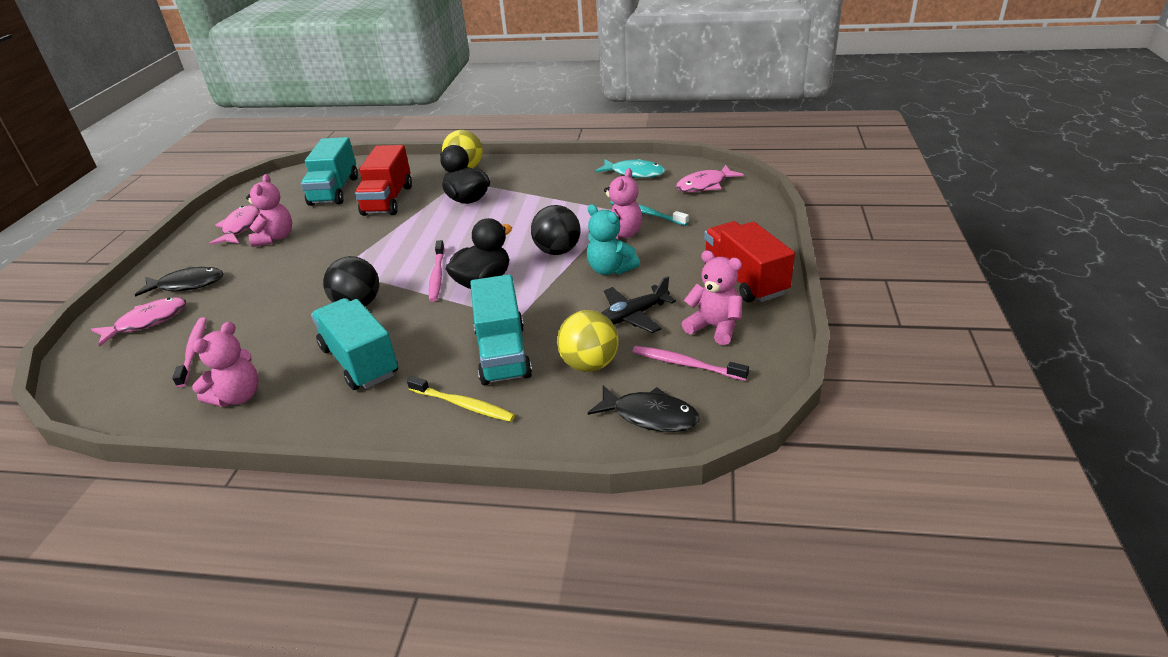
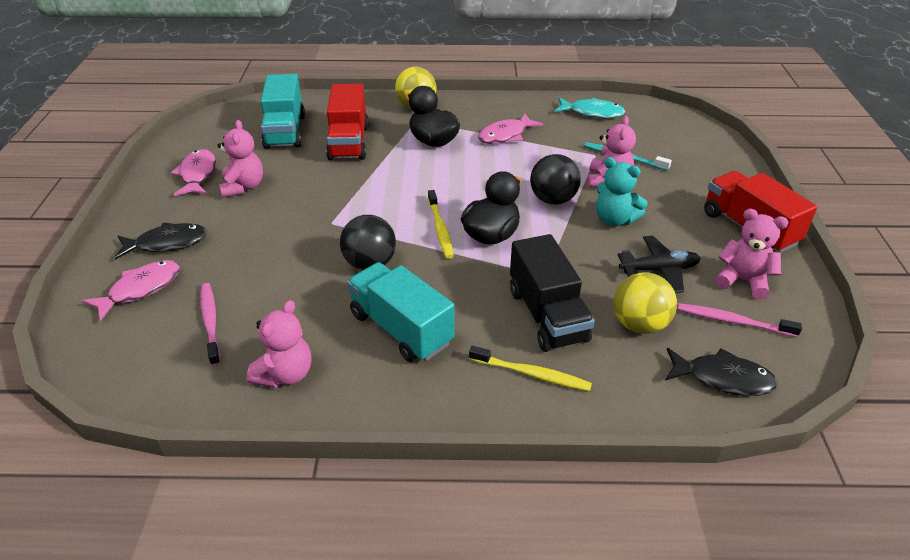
camera: 10 degrees left, 5 degrees up
(437, 276) = (440, 229): pink toothbrush -> yellow toothbrush
(502, 353) = (547, 315): turquoise truck -> black truck
(633, 316) = (659, 270): black plane -> black plane turned 150 degrees counterclockwise
(704, 185) = (667, 126): pink fish -> pink fish (505, 135)

